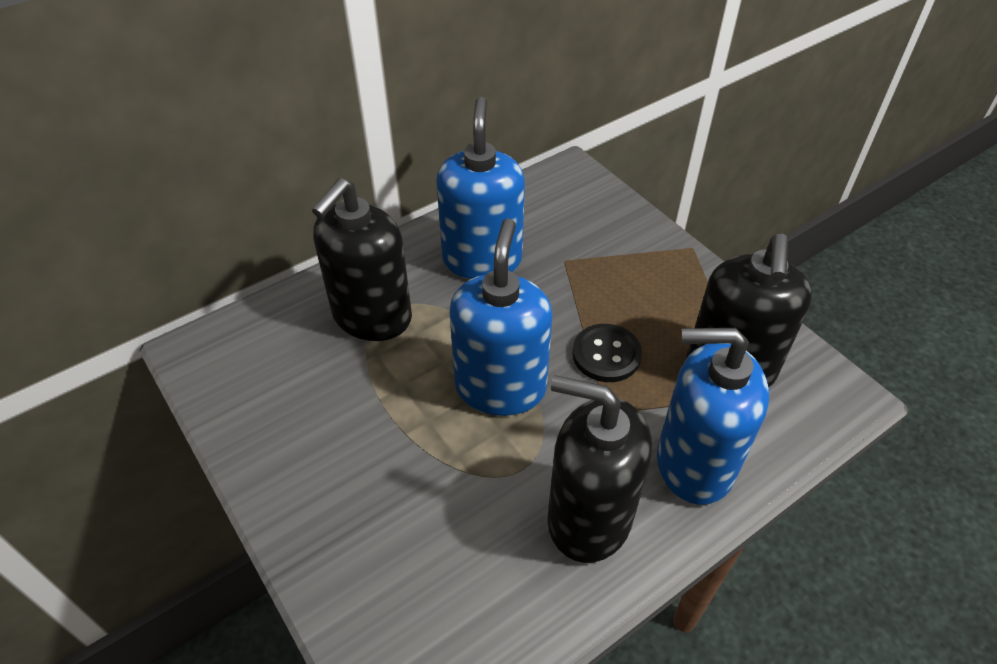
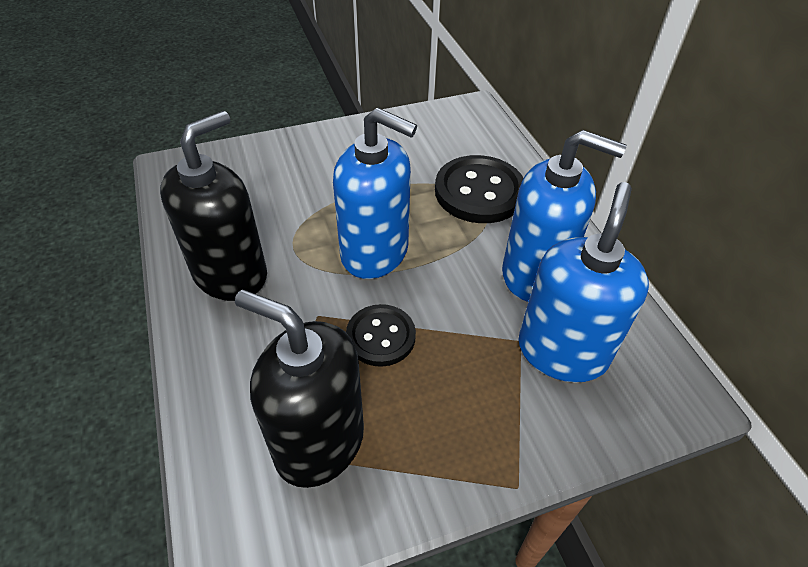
camera: 105 degrees right, 0 degrees up
(371, 316) = (479, 192): black soap dispenser -> black button
(694, 463) = (234, 362): blue soap dispenser -> blue soap dispenser (562, 351)

